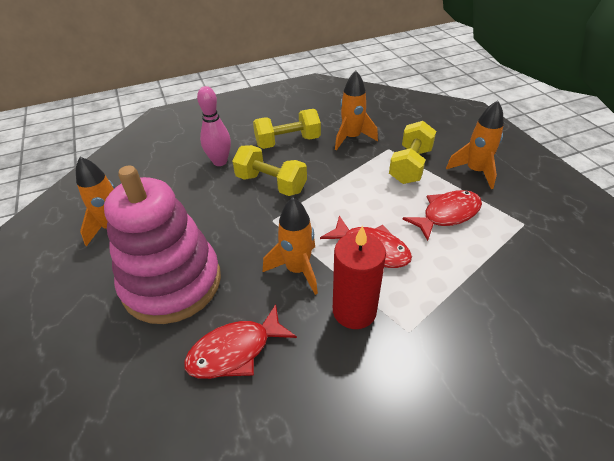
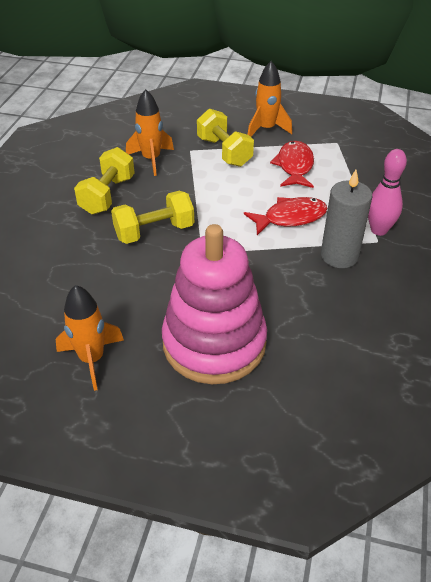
camera: 55 degrees left, 0 degrees up
(220, 162) = (80, 248): pink bowling pin -> pink bowling pin (379, 230)
(235, 351) = (322, 333): red fish -> none
(297, 269) = (273, 264): orange rocket -> none
(354, 311) = (339, 256): red candle -> grey candle

